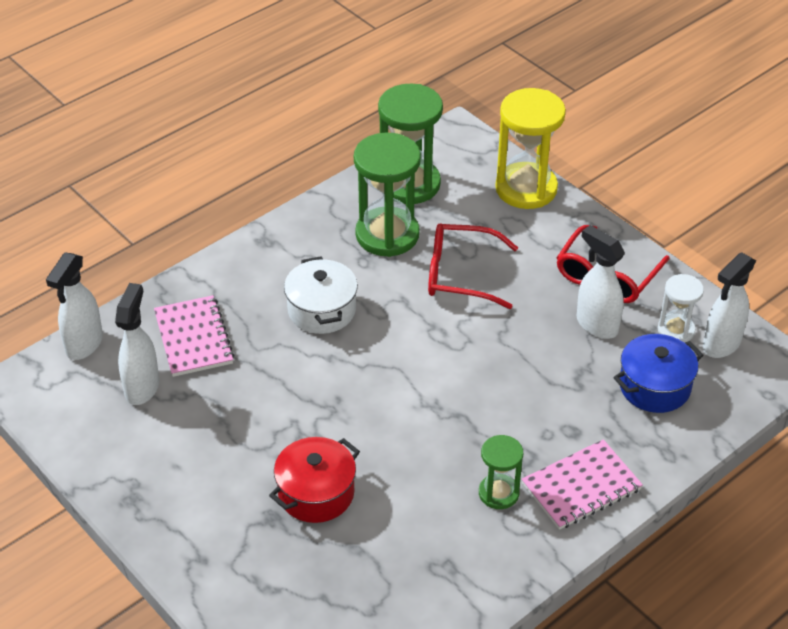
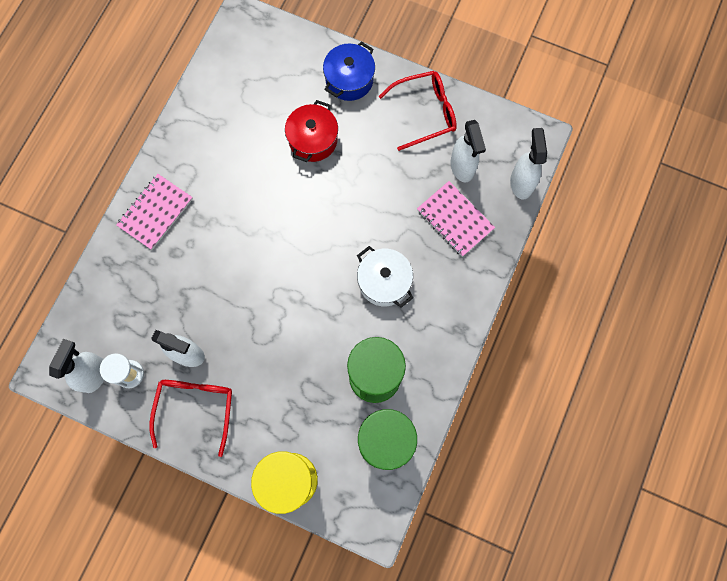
camera: 155 degrees right, 30 degrees up
(459, 274) = (304, 360): red glasses -> red glasses (426, 112)
(498, 493) = (204, 186): green hourglass -> none
(654, 387) = (131, 314): blue pot -> blue pot (349, 80)

